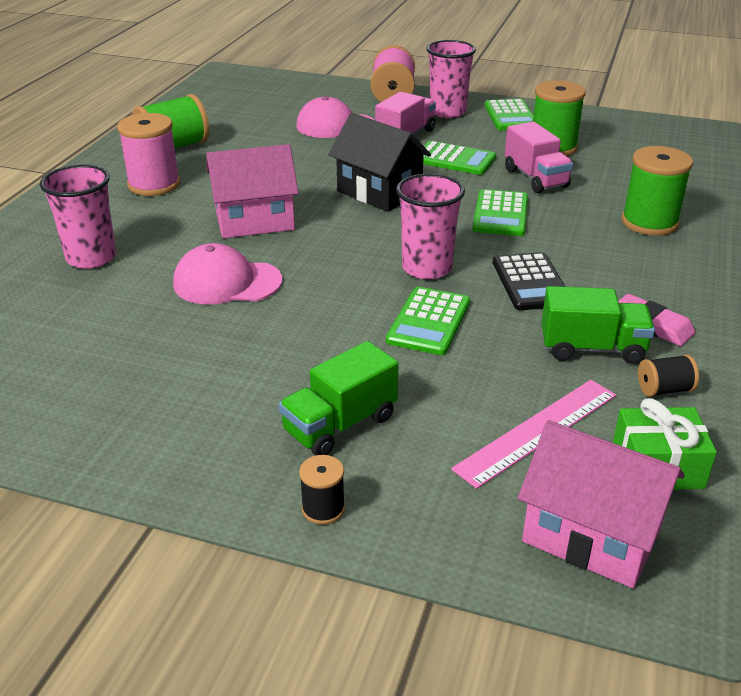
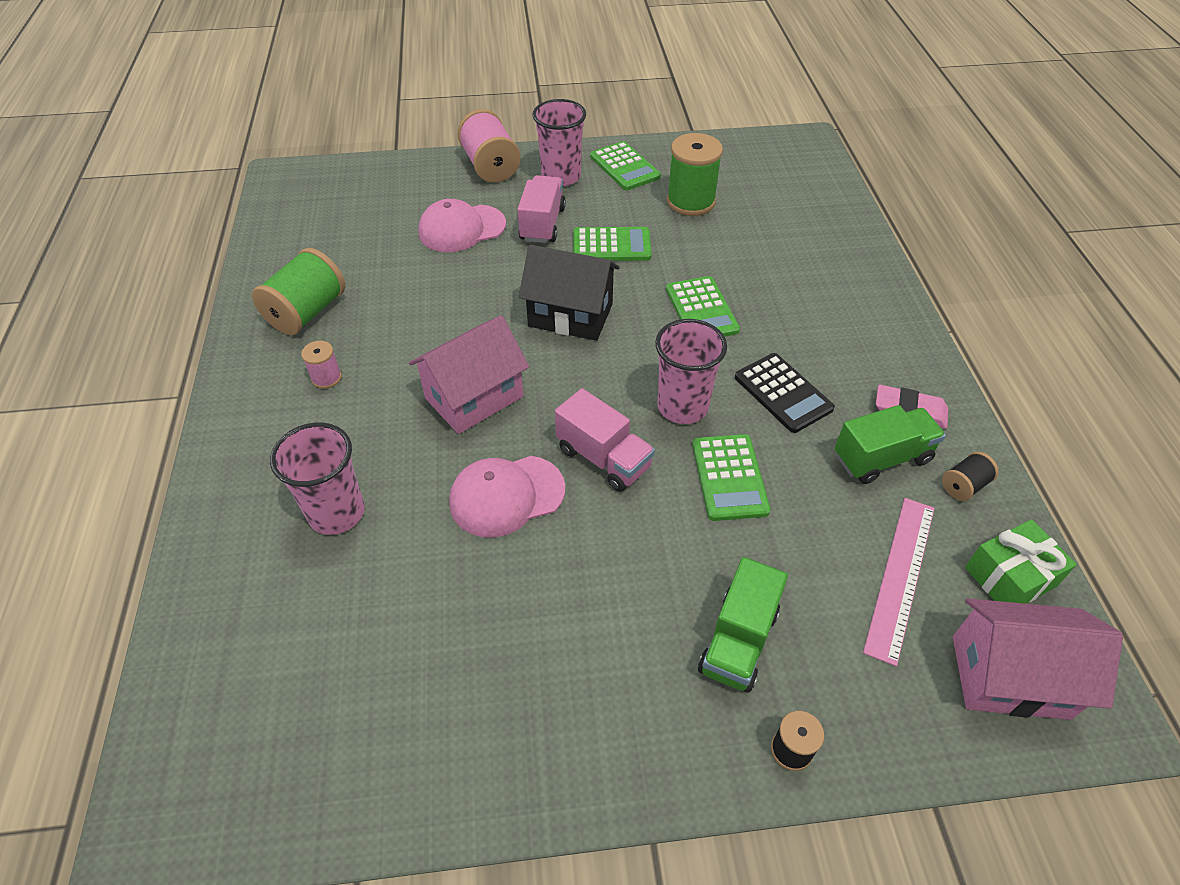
camera: 25 degrees left, 15 degrees up
(154, 184) = (326, 378): pink spool -> pink spool, size x0.51
(535, 178) = (702, 250): pink truck -> pink truck (604, 458)
(649, 222) = (832, 280): green spool -> none

